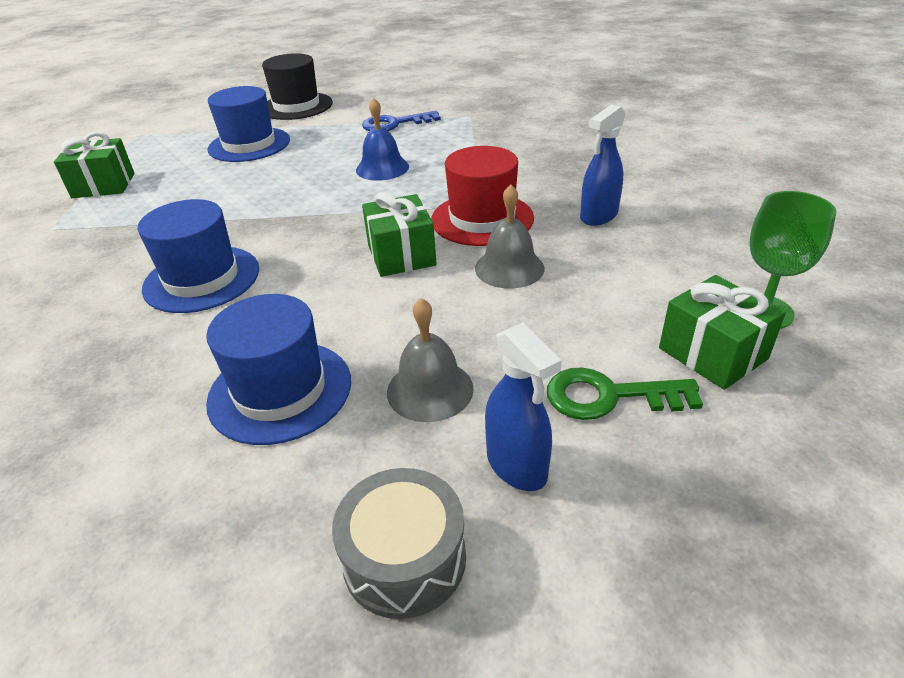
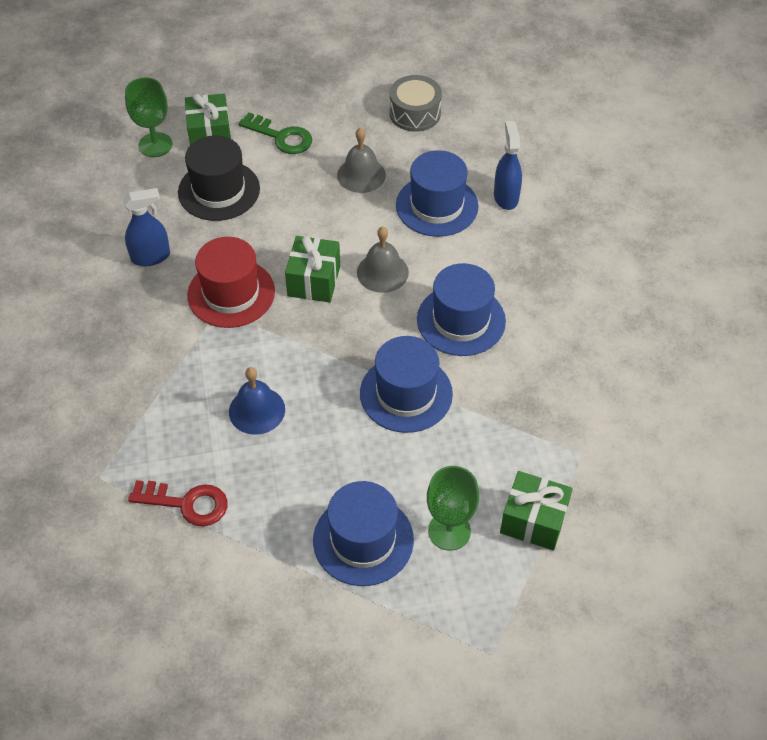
camera: 155 degrees left, 15 degrees up
(179, 164) = (449, 531): none -> green goblet
(246, 213) = (406, 393): none -> blue hat
(296, 106) = (267, 632): black hat -> black hat (219, 190)
(395, 124) = (186, 503): blue key -> red key
(509, 268) = (255, 236): grey bell -> grey bell (382, 272)
(517, 465) = (348, 126): blue spray bottle -> blue spray bottle (506, 197)

